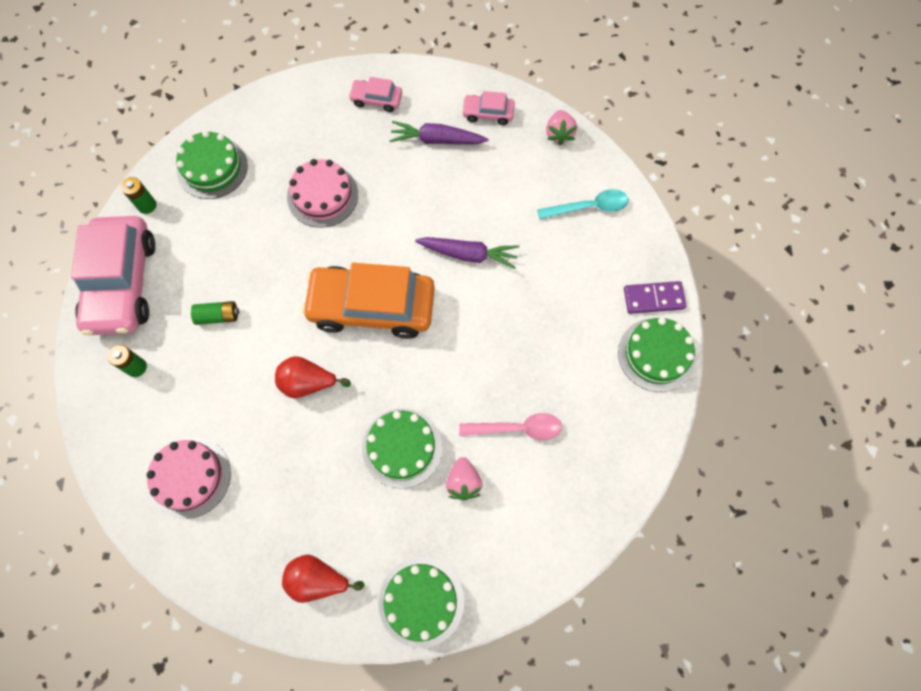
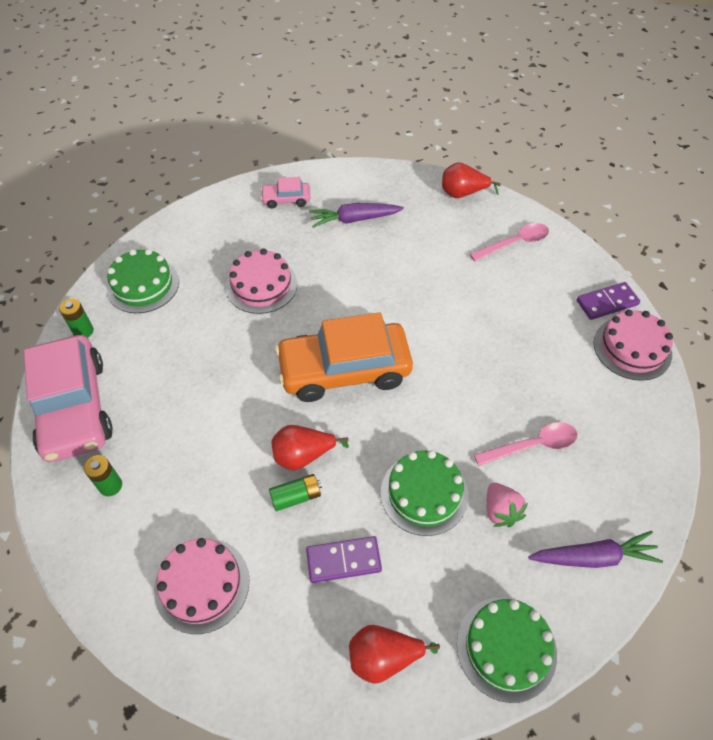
camera: 15 degrees left, 15 degrees down
(218, 316) = (187, 415): green battery -> green battery (296, 496)
(312, 489) = (343, 561): none -> purple domino
(469, 254) = (421, 304): purple carrot -> purple carrot (594, 557)
(488, 113) = (393, 190): pink car -> none
(559, 134) = (463, 193): pink strawberry -> red pear
(589, 207) = (515, 243): turquoise spoon -> pink spoon
(656, 354) = (632, 348): green cake -> pink cake

